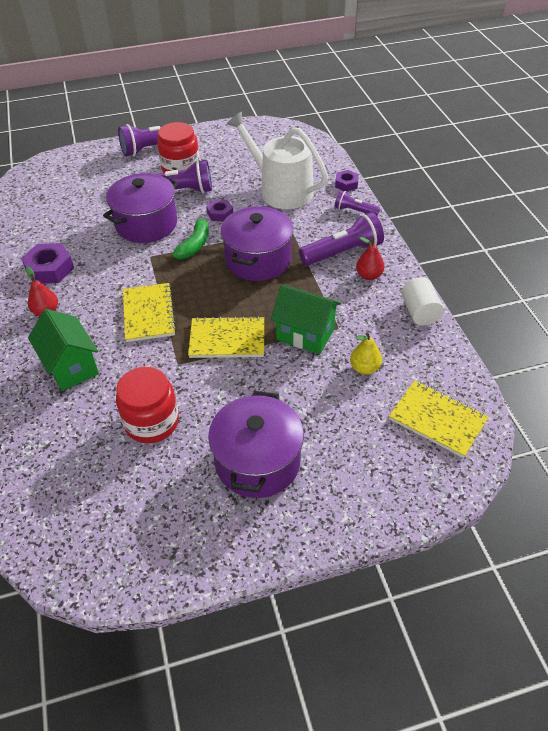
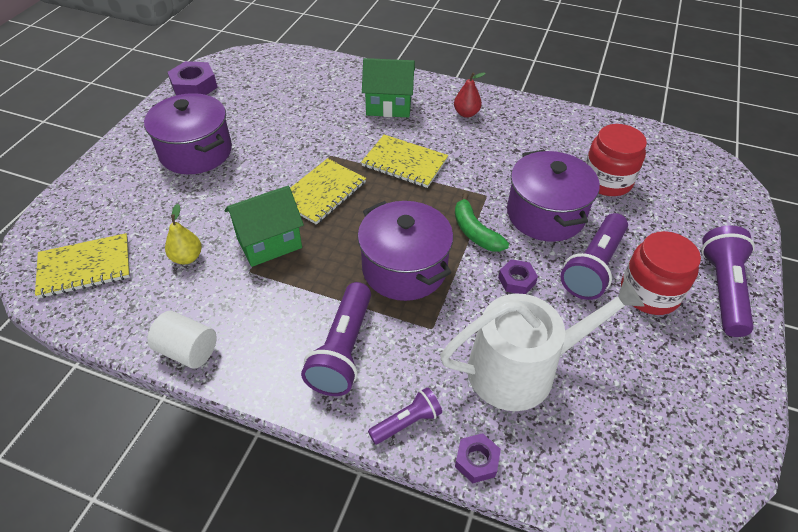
camera: 125 degrees right, 0 degrees up
(50, 269) = (524, 131): purple nut -> purple nut (194, 86)
(152, 422) = (291, 121): red jar -> red jar (607, 181)
(369, 275) = (283, 346): red pear -> none

